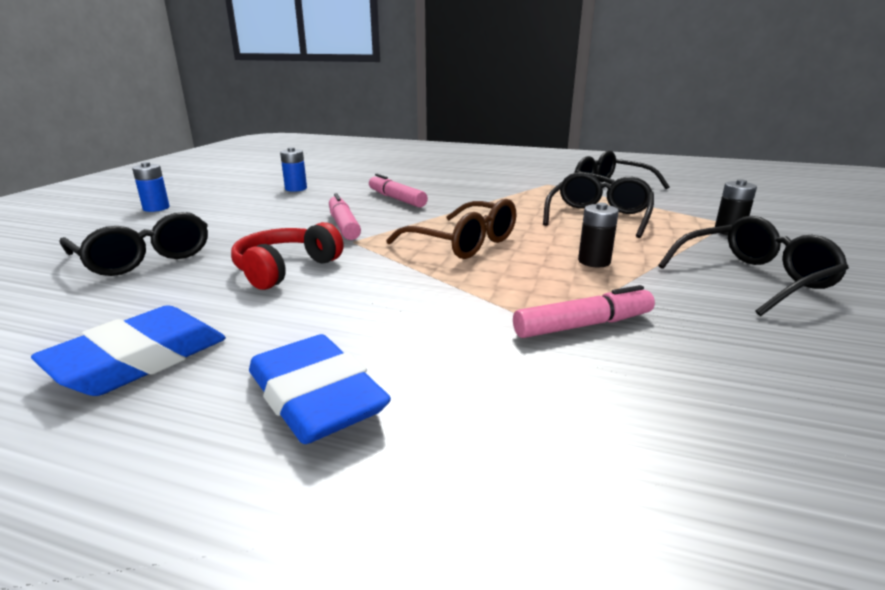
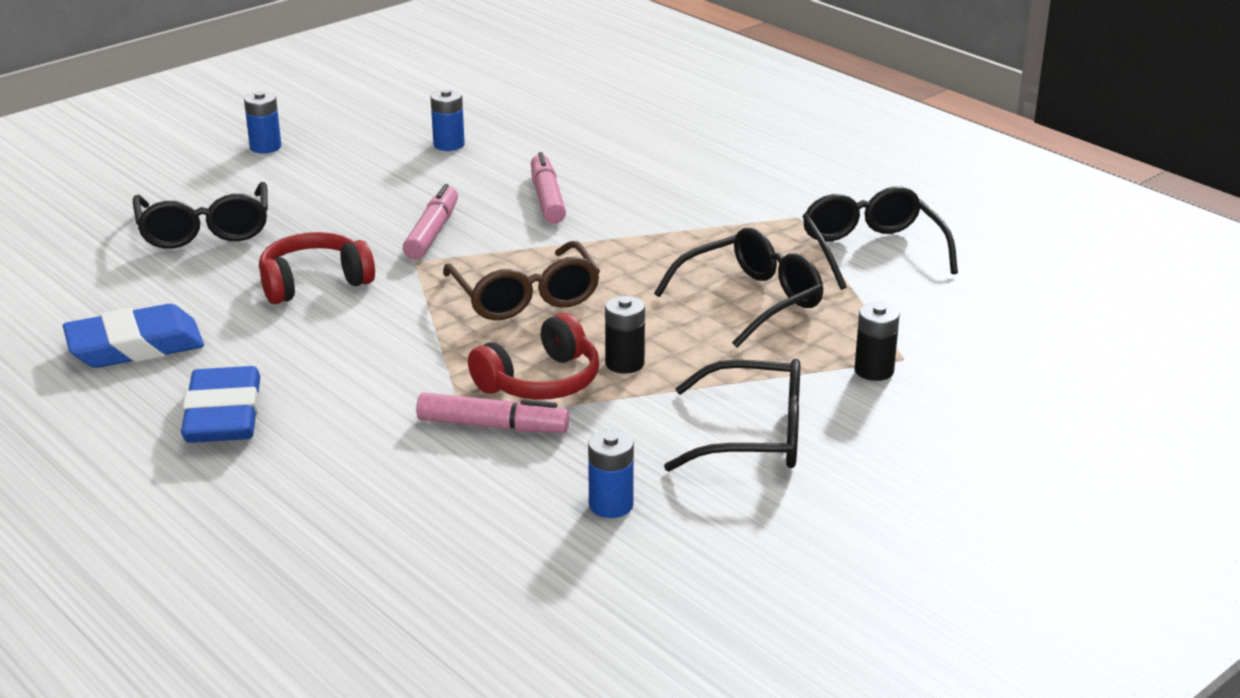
camera: 30 degrees right, 5 degrees up
(561, 286) = (540, 381): none -> red headphones
(781, 355) = (611, 505): none -> blue battery

